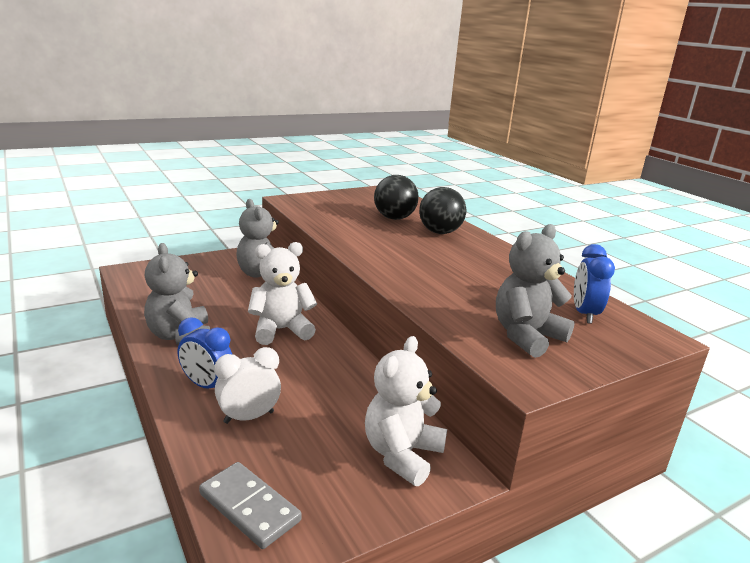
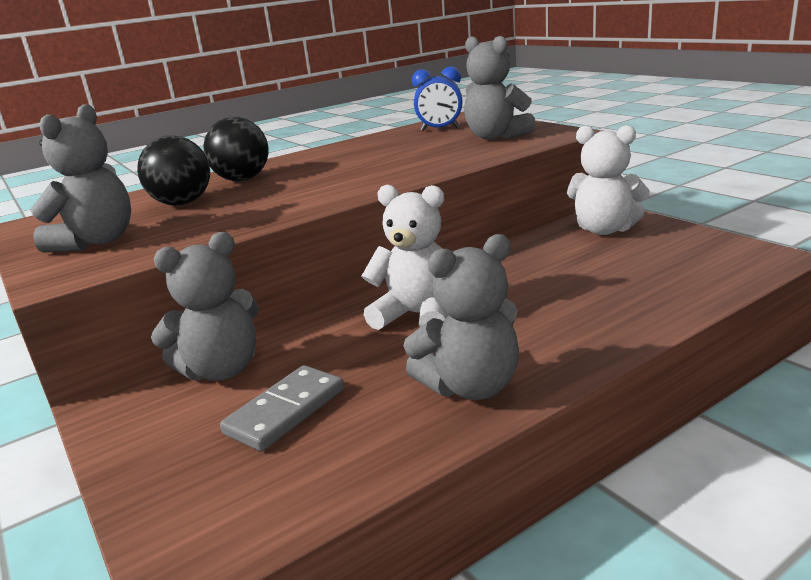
camera: 90 degrees left, 0 degrees up
(207, 386) = (581, 331): blue clock -> none
(249, 417) = (616, 294): white clock -> none
(249, 507) = (732, 268): grey domino -> grey domino (285, 411)
(281, 330) = (417, 315): white teddy bear -> white teddy bear turned 135 degrees clockwise
(338, 203) = (97, 242): none -> grey teddy bear

